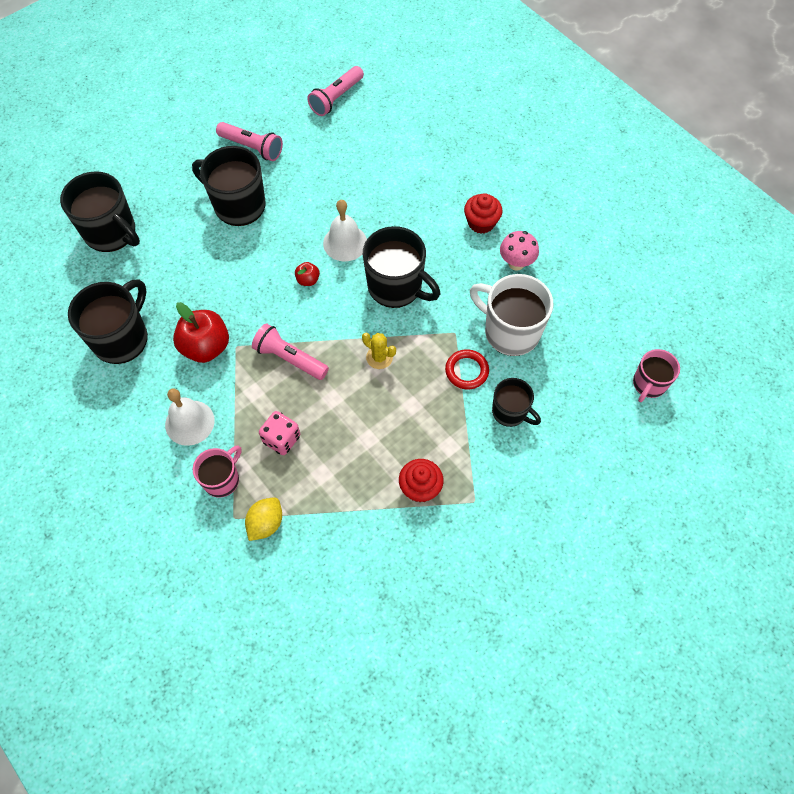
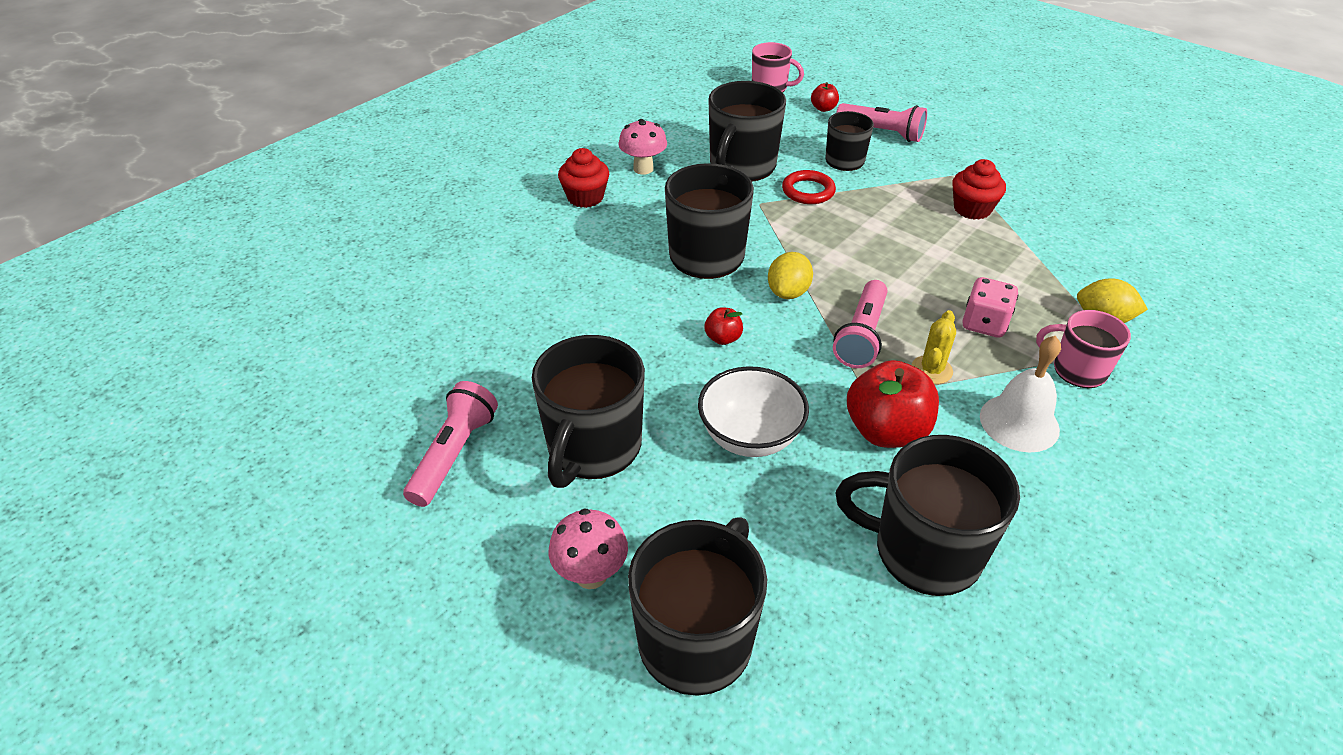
camera: 100 degrees left, 20 degrees down
(160, 197) = (591, 575): none -> pink mushroom
(223, 278) = (750, 436): none -> white bowl
(336, 98) = (338, 361): pink flashlight -> pink flashlight (882, 132)
(344, 326) = (788, 292): none -> yellow lemon
(345, 243) = (645, 310): white bell -> none
(379, 357) = (821, 257): yellow cactus -> yellow cactus (931, 370)
(510, 331) = (741, 166): white mug -> black mug
(604, 420) = (823, 108): none -> red apple

